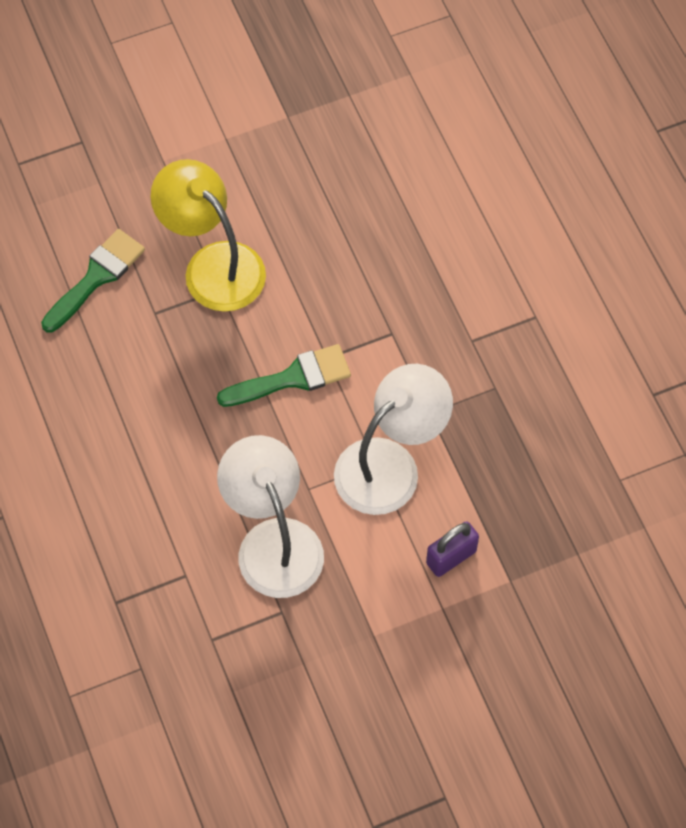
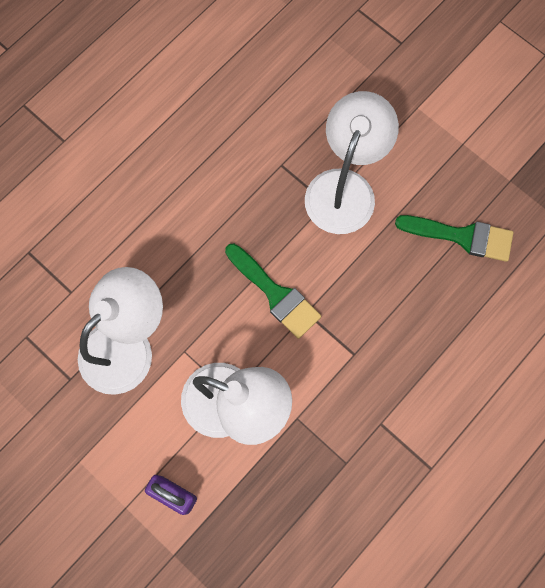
camera: 65 degrees right, 10 degrees up
(96, 277) = (290, 109): green brush -> green brush (462, 237)
(213, 265) = (345, 187): yellow lamp -> white lamp

